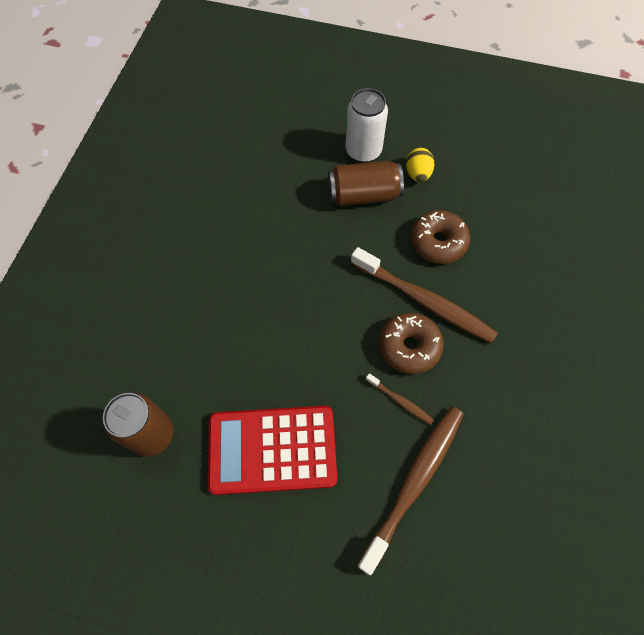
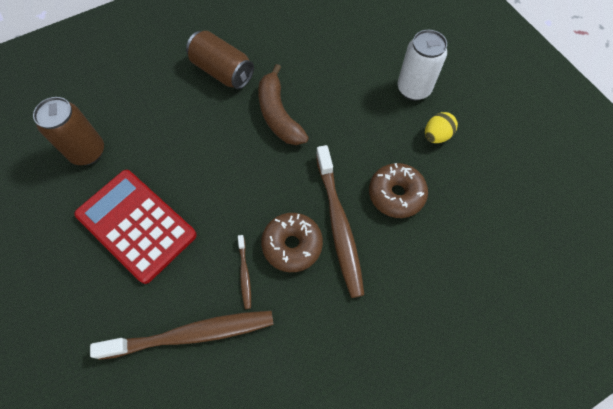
camera: 45 degrees right, 0 degrees up
(283, 257) = (278, 114): none -> brown banana
(363, 195) = (379, 118): brown can -> brown can (222, 71)

